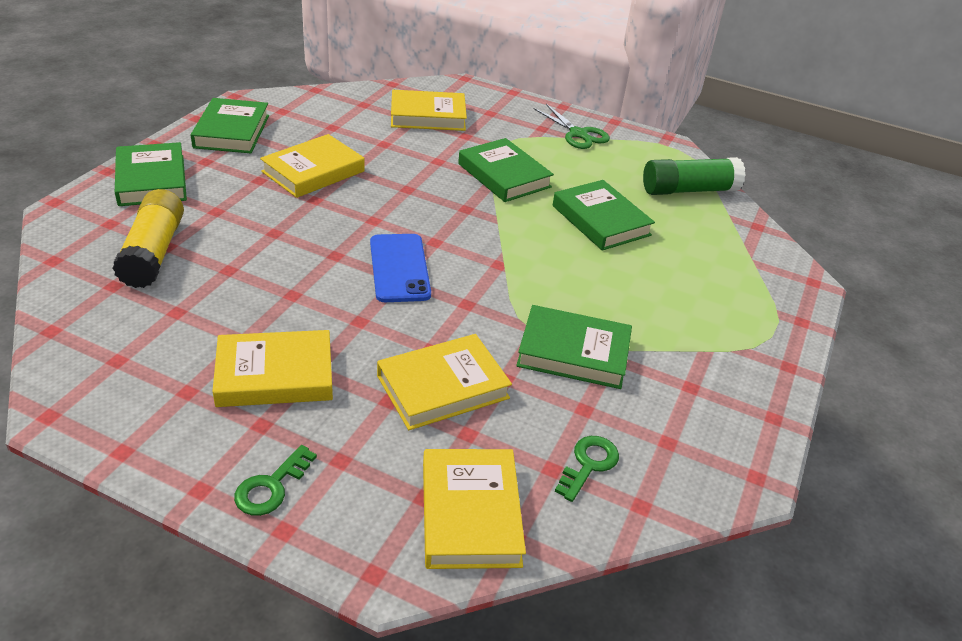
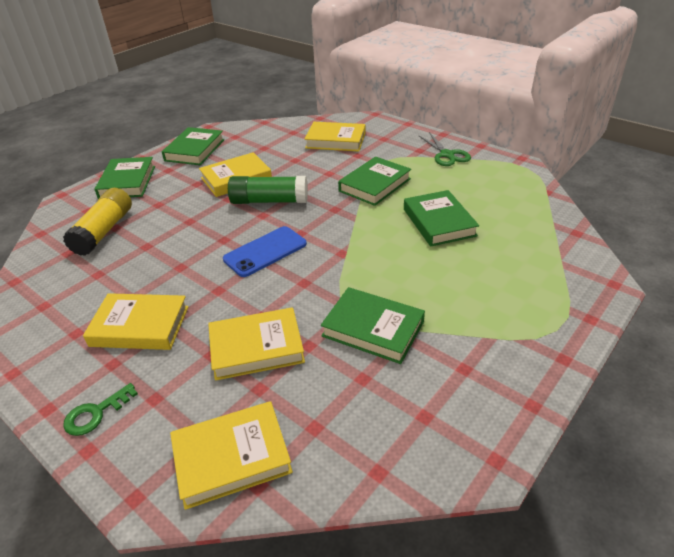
camera: 20 degrees right, 0 degrees up
(399, 268) = (265, 251): blue phone -> blue phone turned 45 degrees clockwise
(470, 513) = (232, 457): yellow book -> yellow book turned 60 degrees clockwise
(504, 175) = (375, 185): green book -> green book turned 60 degrees clockwise
(588, 464) = (347, 428): green key -> none
(689, 190) = (524, 201): green glue stick -> green glue stick (269, 201)

